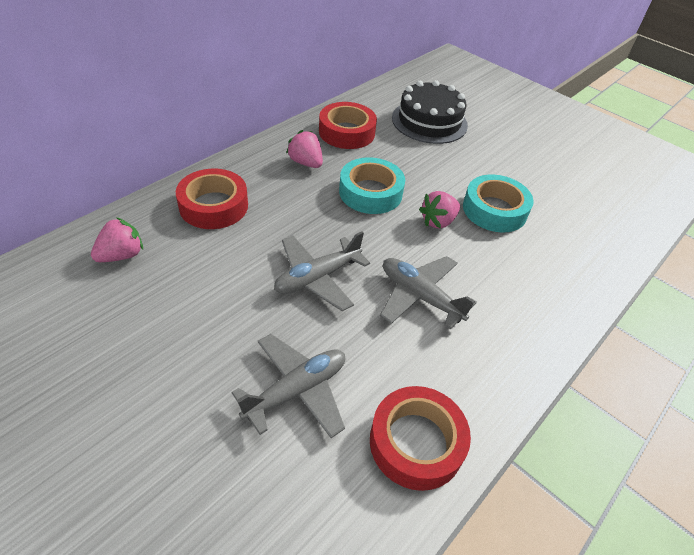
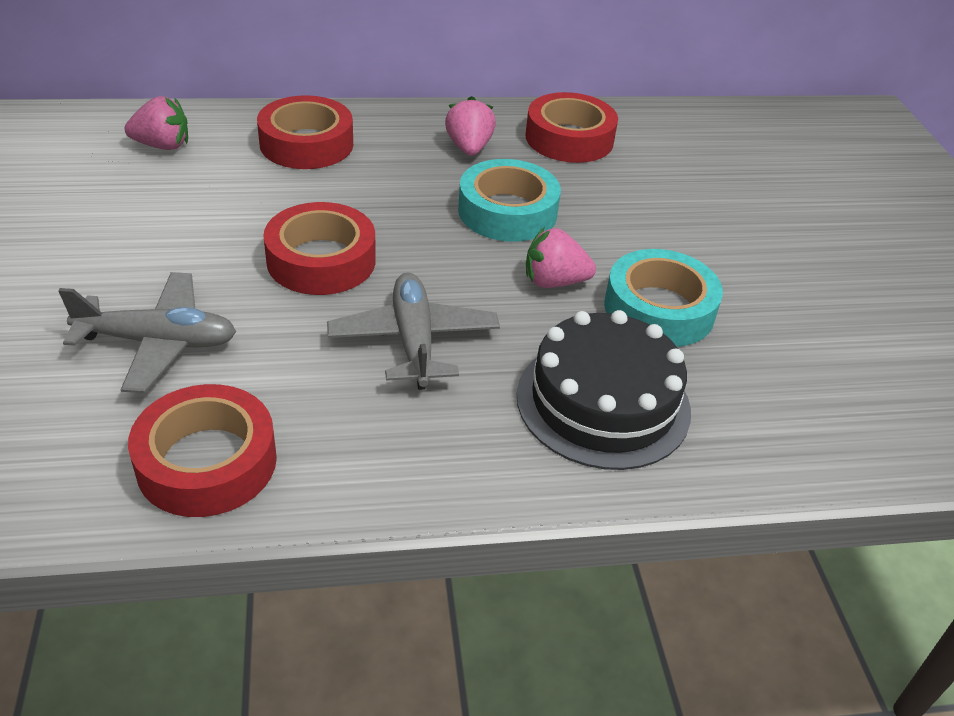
camera: 40 degrees right, 5 degrees down
(317, 278) = (321, 260): grey plane -> red tape
(429, 121) = (711, 173): black cake -> black cake (603, 402)

